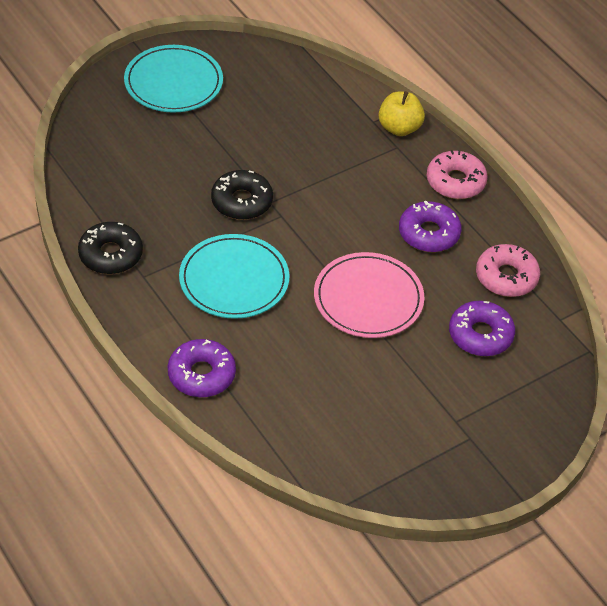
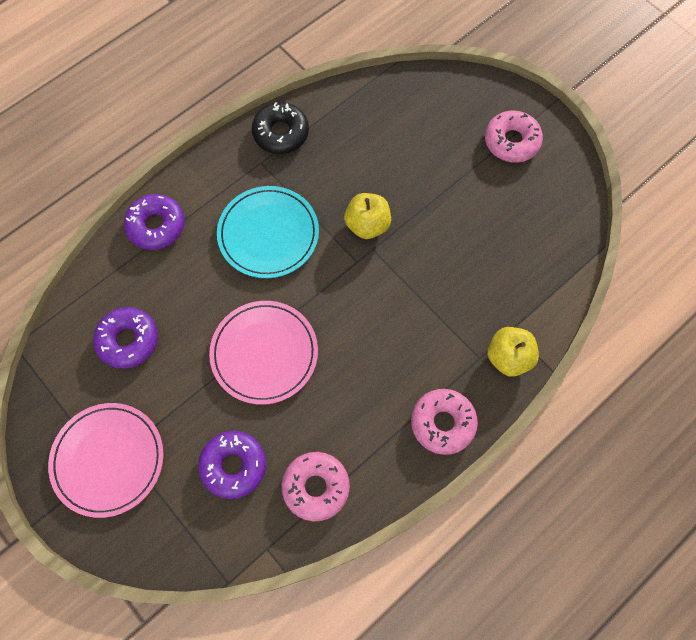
camera: 85 degrees right, 20 degrees up
(173, 83) = (511, 141): turquoise plate -> pink donut
(241, 201) = (367, 225): black donut -> yellow apple
(429, 233) = (361, 402): purple donut -> purple donut (128, 340)
(465, 435) = (108, 460): none -> pink plate

